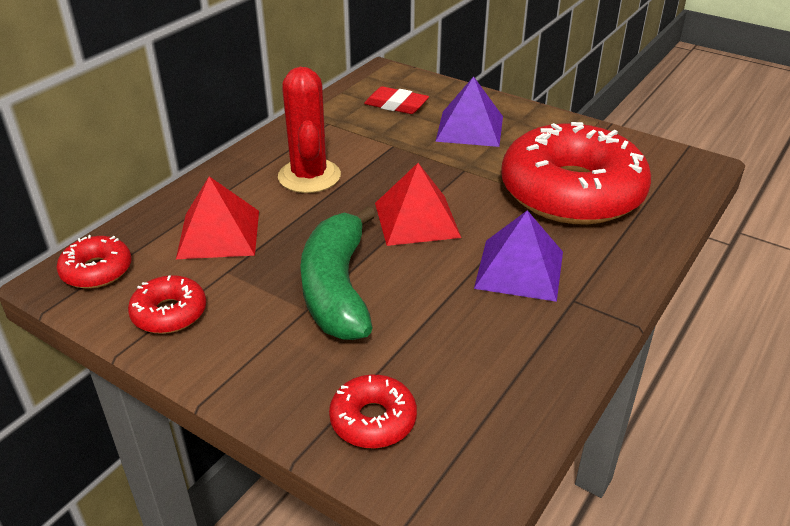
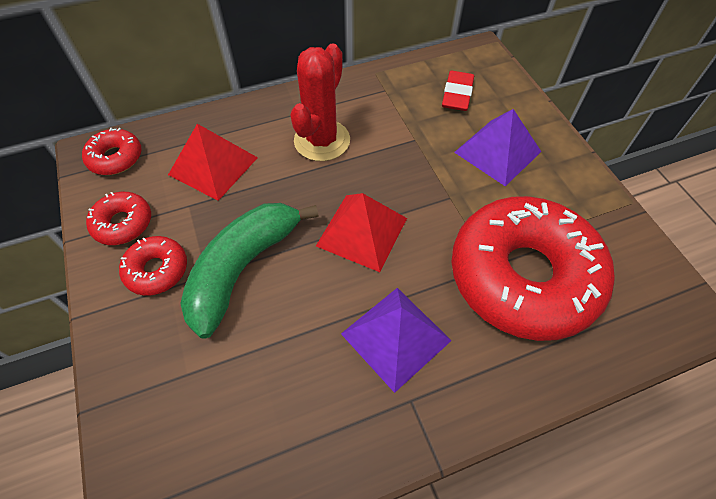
camera: 35 degrees right, 20 degrees up
(373, 420) = (156, 414): red donut -> red donut (157, 270)
(396, 105) = (457, 94): red eraser -> red eraser turned 45 degrees clockwise

